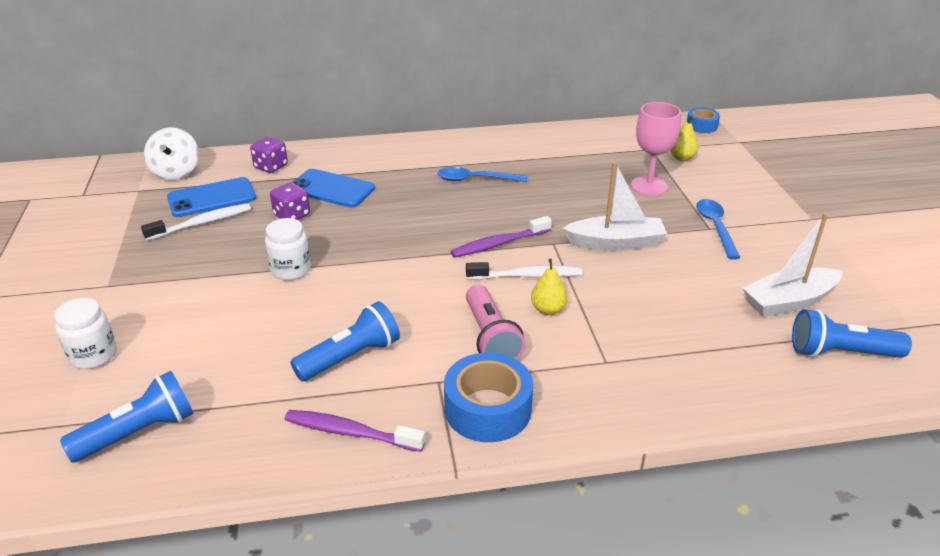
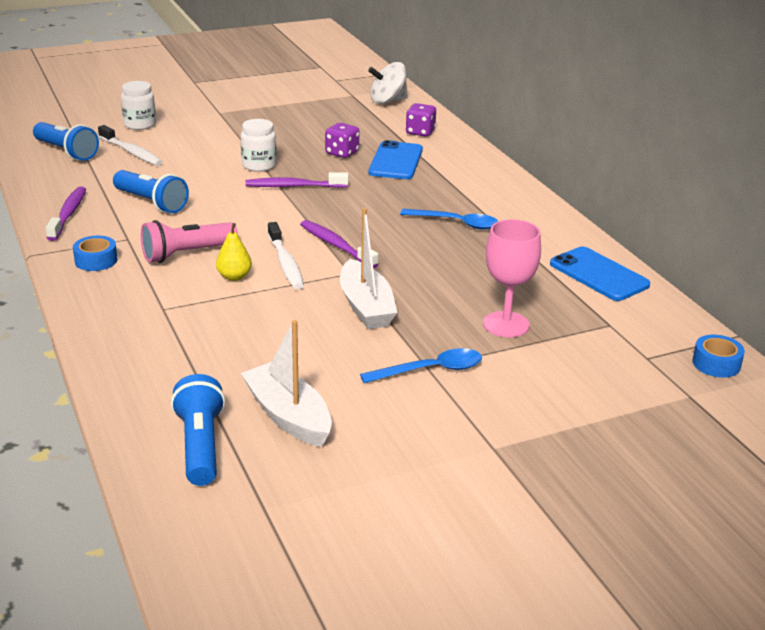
camera: 75 degrees right, 5 degrees down
(202, 223) = (313, 124): white toothbrush -> white toothbrush (131, 152)
(212, 198) = (354, 120): blue phone -> blue phone (599, 274)
(357, 253) = (293, 186): none -> purple toothbrush
(475, 179) = (456, 223): blue spoon -> blue spoon turned 120 degrees clockwise
(488, 409) = (96, 260): blue tape -> blue tape, size x0.58
(682, 158) = (599, 347): yellow pear -> none

